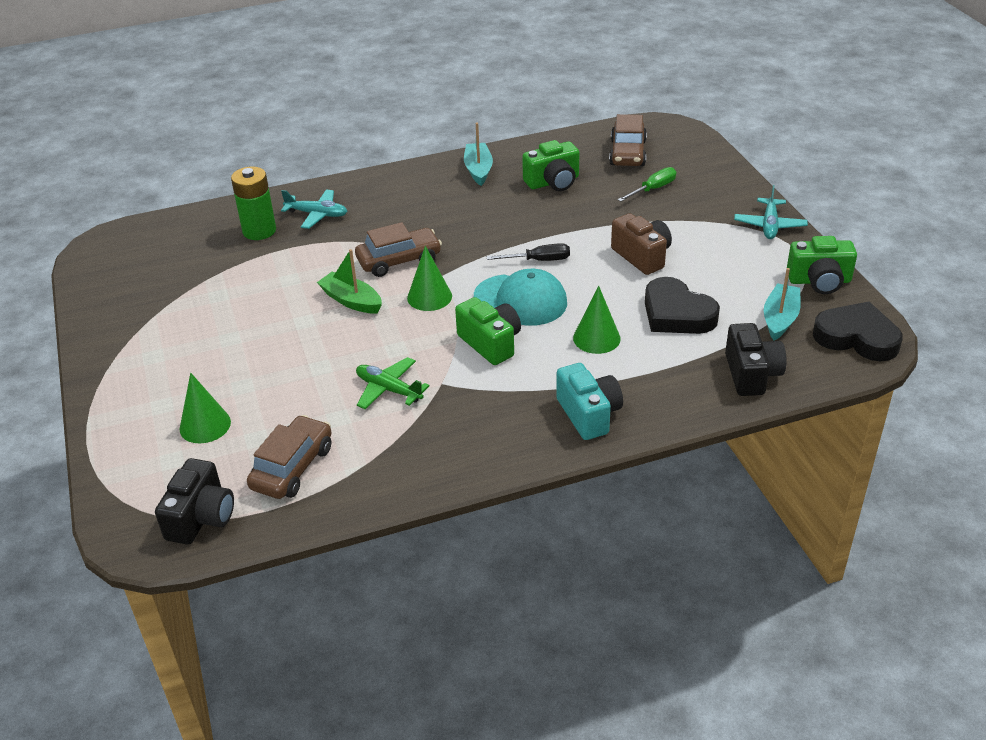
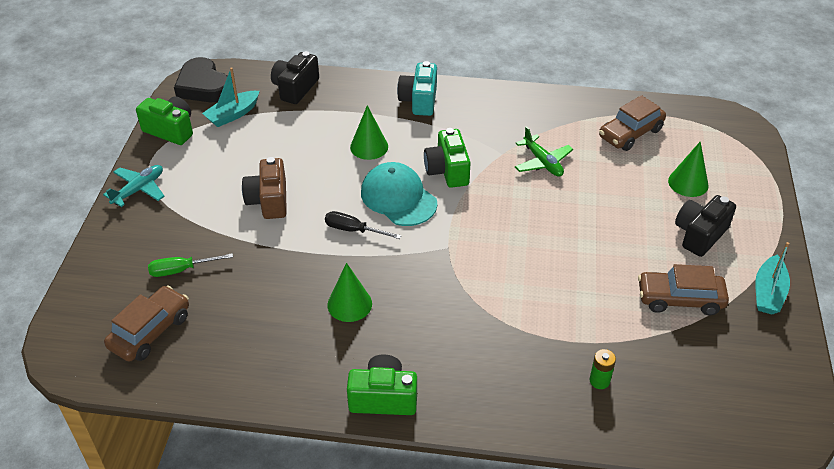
camera: 155 degrees left, 5 degrees up
(201, 517) = (698, 124): black camera -> black camera (699, 235)
(259, 231) = (599, 381): green battery -> green battery, size x0.53
(317, 214) = (528, 380): turquoise plane -> none
(351, 301) = (537, 251): green boat -> none
(399, 260) = (474, 280): brown car -> brown car (679, 299)
(429, 297) = (469, 229): green cone -> green cone (349, 304)
(478, 170) = (319, 376): turquoise boat -> turquoise boat (768, 293)
(553, 182) = (260, 321): green camera -> green camera (383, 398)
(677, 314) = (296, 143): black heart -> none

